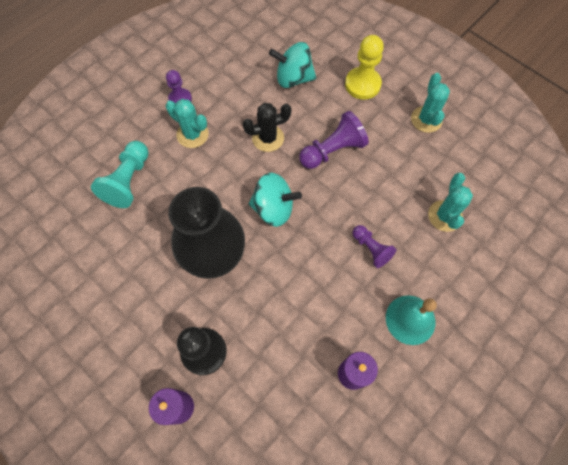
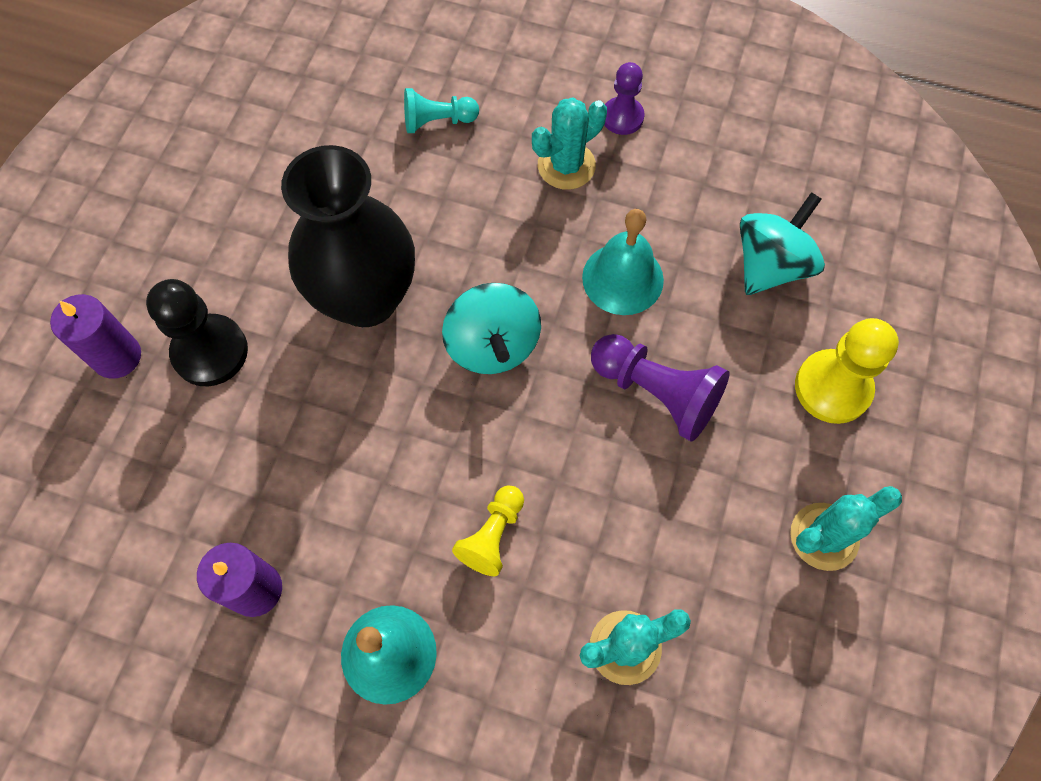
camera: 65 degrees right, 0 degrees up
(129, 181) = (437, 121): turquoise pawn -> turquoise pawn, size x0.63
(192, 134) = (566, 166): turquoise cactus -> turquoise cactus turned 45 degrees clockwise
(268, 138) = (622, 278): black cactus -> turquoise bell
(293, 78) = (770, 265): turquoise spinning top -> turquoise spinning top turned 60 degrees clockwise
(371, 249) = (492, 535): purple pawn -> yellow pawn

